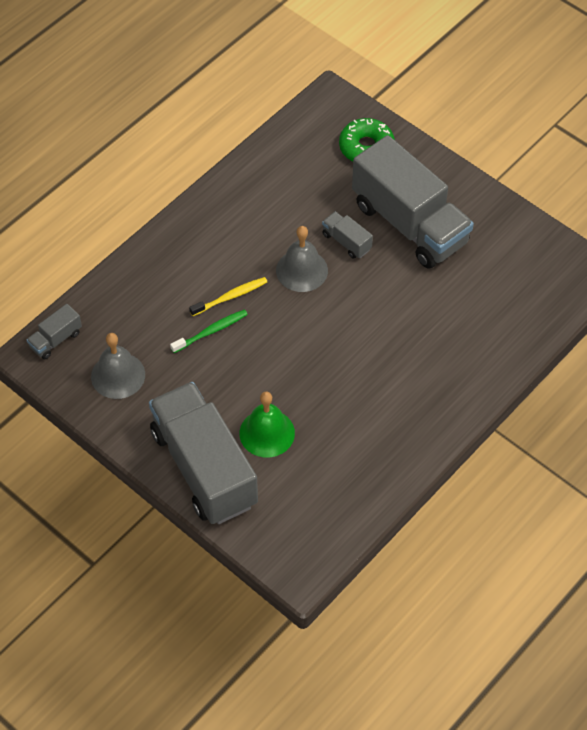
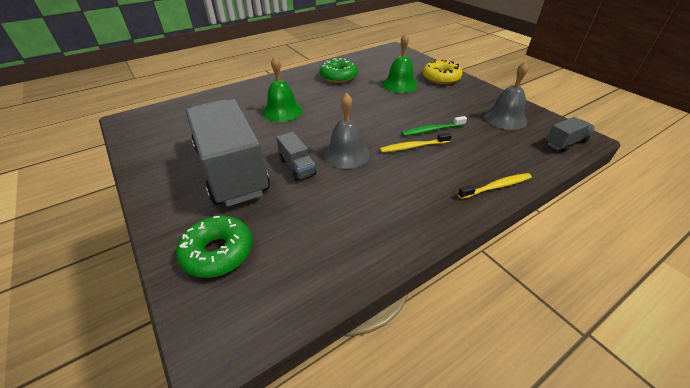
camera: 165 degrees left, 15 degrees down
(144, 257) = (496, 187): none -> yellow toothbrush
(204, 468) = (441, 78): grey truck -> yellow donut
(368, 437) = (338, 77): none -> green donut
(410, 329) = (282, 111): none -> green bell

